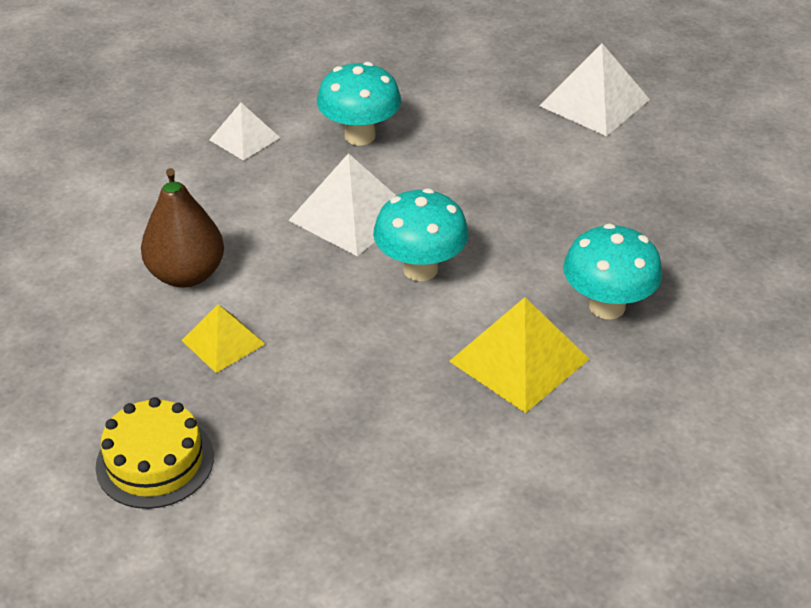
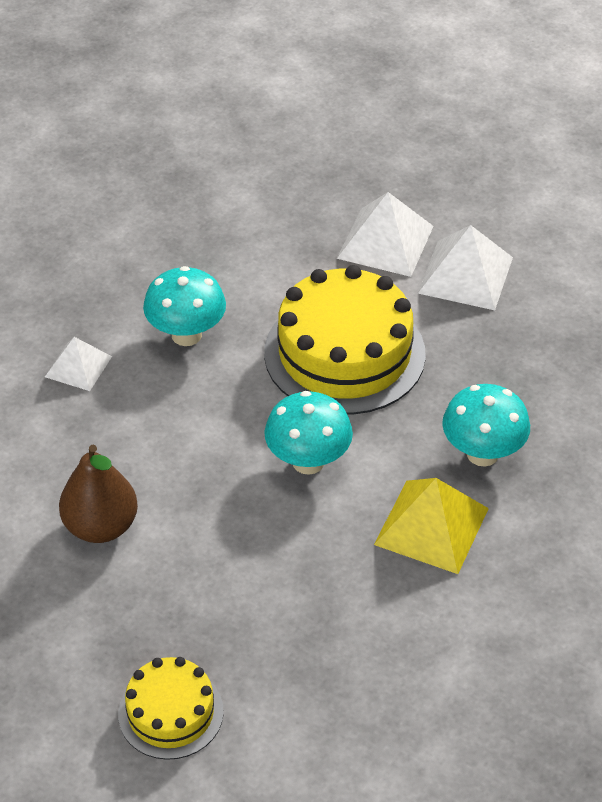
camera: 20 degrees left, 5 degrees up
(223, 342) = (170, 583): yellow pyramid -> none
(350, 215) = (219, 423): white pyramid -> white pyramid (465, 275)
(506, 185) = (344, 353): none -> yellow cake

